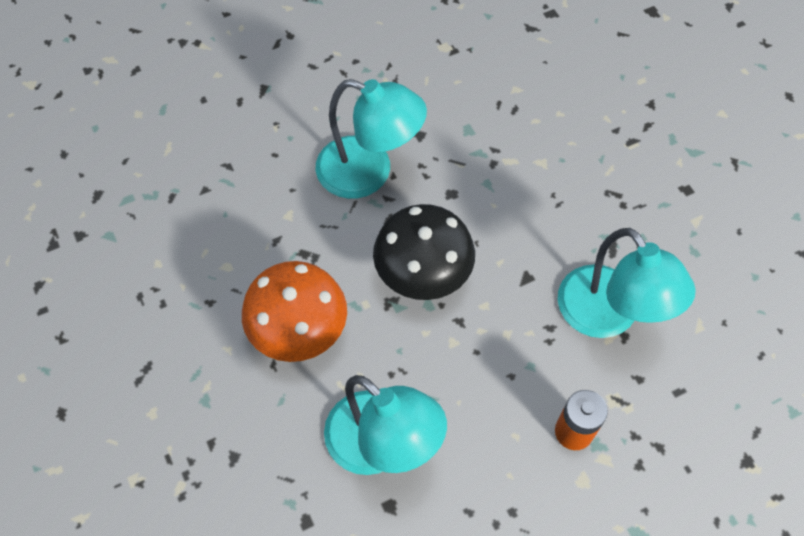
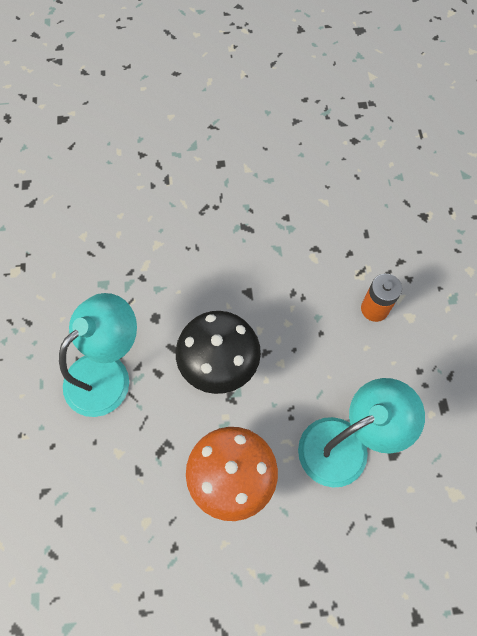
camera: 70 degrees left, 5 degrees up
(608, 316) = (298, 252): turquoise lamp -> none

